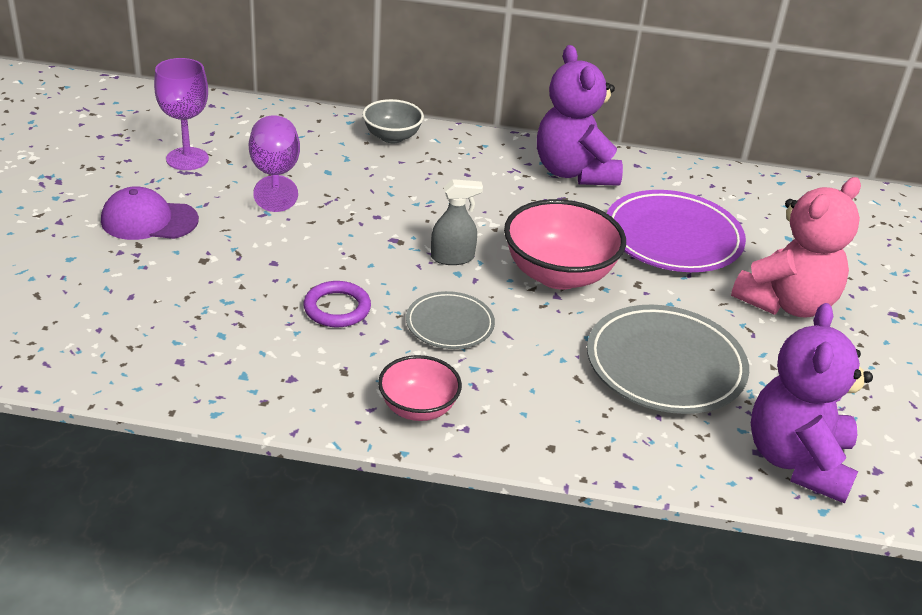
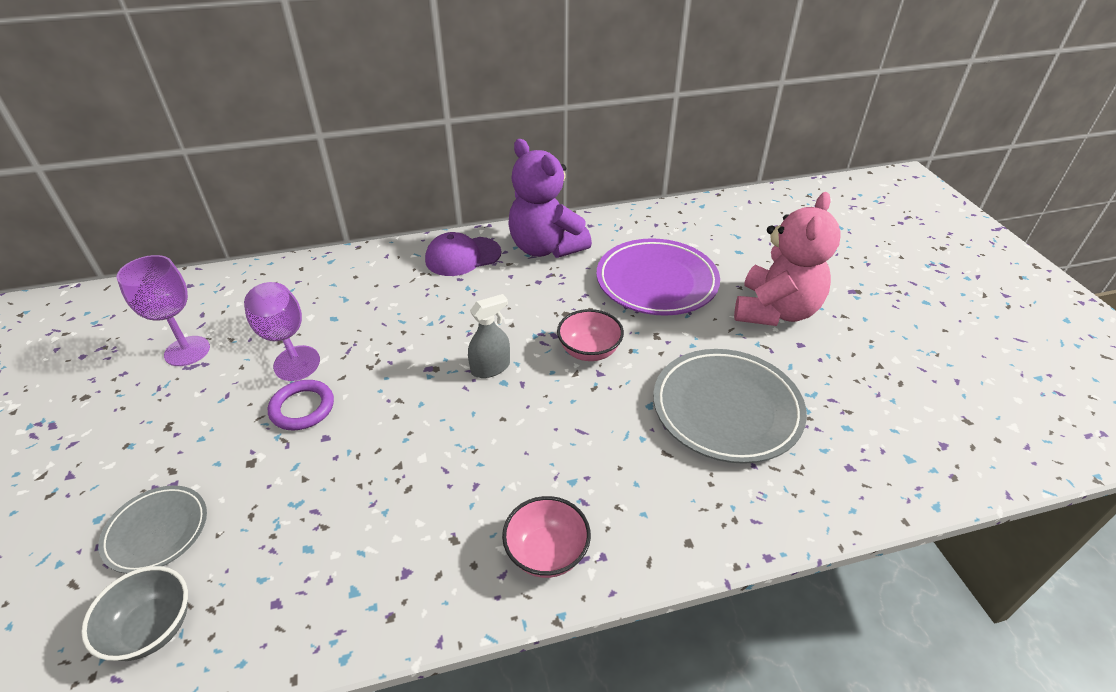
camera: 20 degrees left, 5 degrees up
(149, 220) = (173, 437): purple cap -> purple cap (462, 256)
(337, 308) = (412, 466): purple ring -> purple ring (302, 408)
(392, 137) = (376, 264): grey bowl -> grey bowl (152, 628)
(449, 324) = (525, 441): grey plate -> grey plate (157, 531)
(558, 274) = (589, 351): pink bowl -> pink bowl, size x0.59
(797, 460) = (884, 462): purple teddy bear -> none

